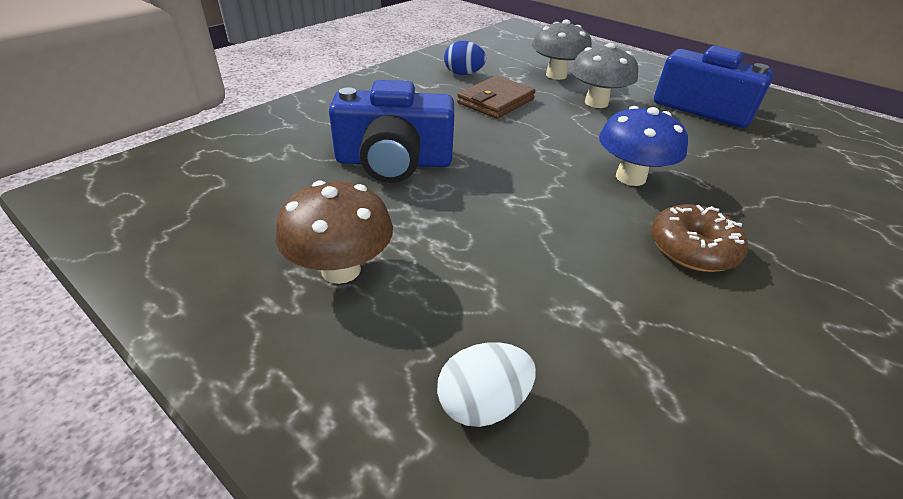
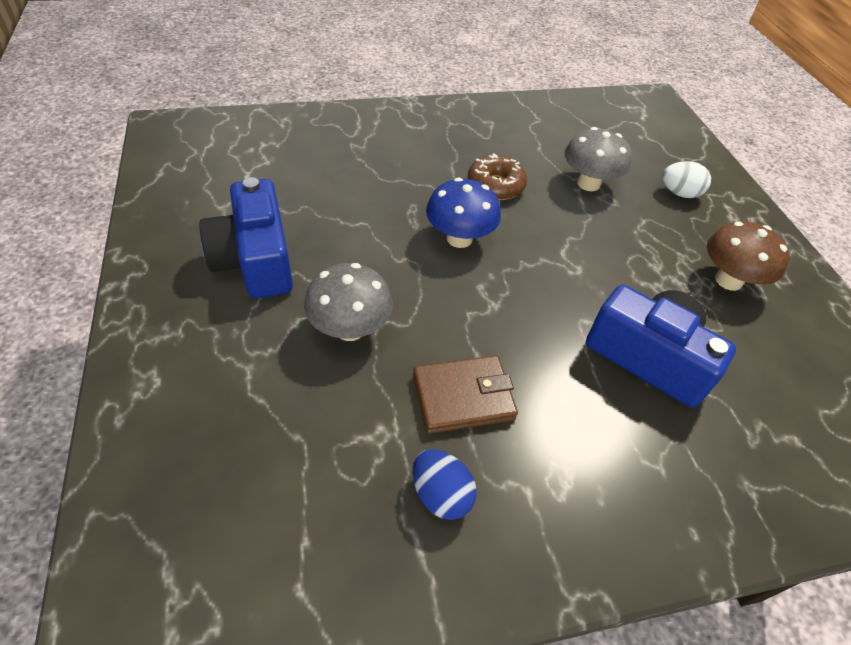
camera: 145 degrees left, 10 degrees up
(556, 75) = (313, 411): grey mushroom -> grey mushroom (588, 183)

